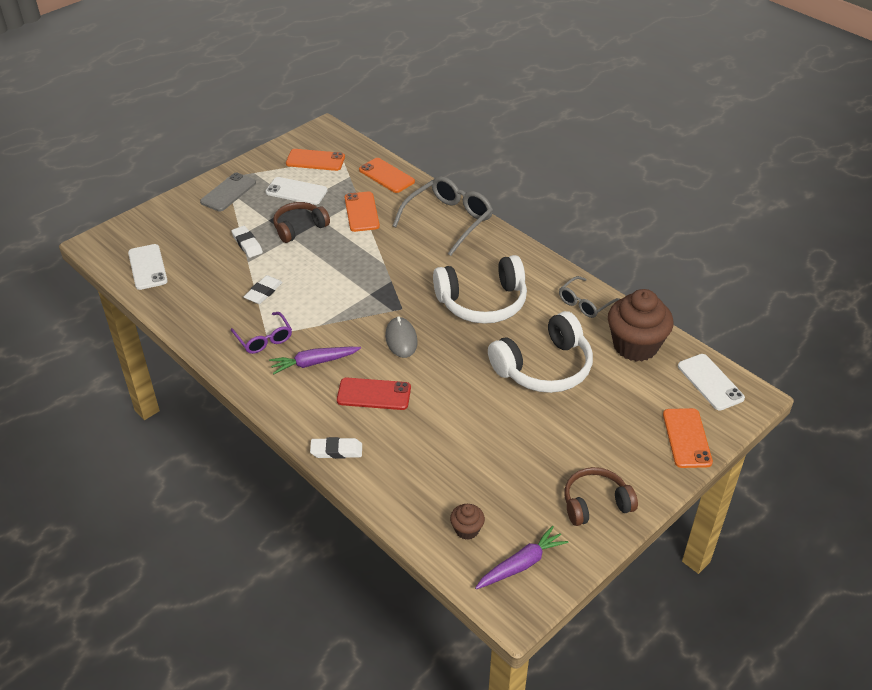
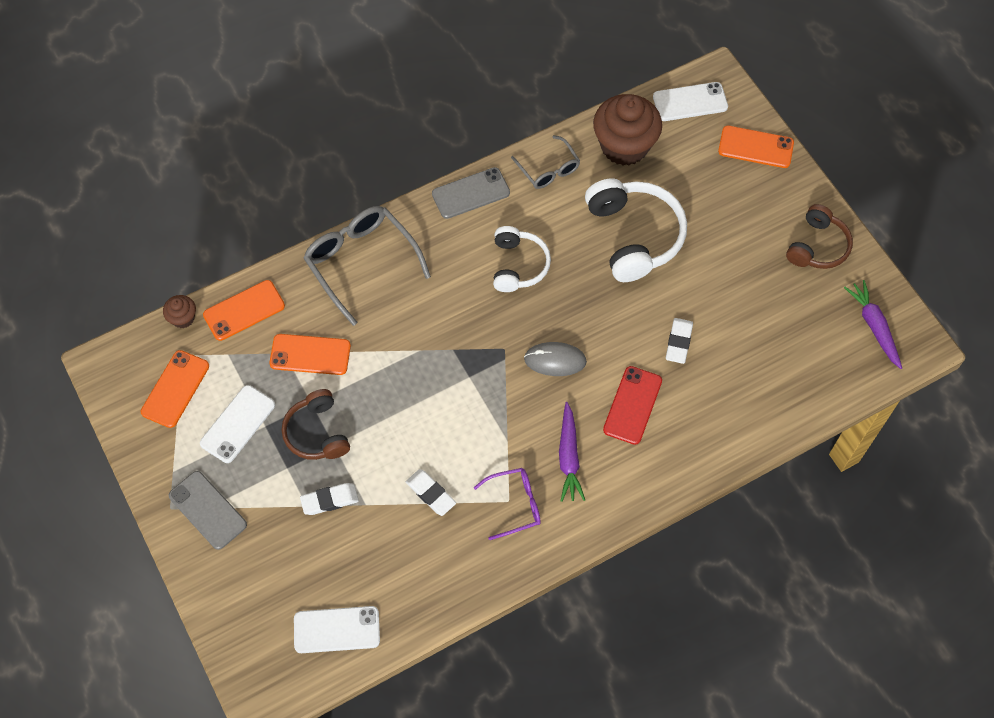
camera: 75 degrees left, 20 degrees up
(336, 451) = (704, 457): white eraser -> white eraser (678, 342)
(467, 529) = (827, 361): brown cupcake -> brown cupcake (183, 318)
(482, 302) = (518, 265): white headphones -> white headphones, size x0.63
(538, 264) = (471, 193): none -> grey phone
(595, 503) = (817, 246): brown headphones -> brown headphones turned 150 degrees counterclockwise

